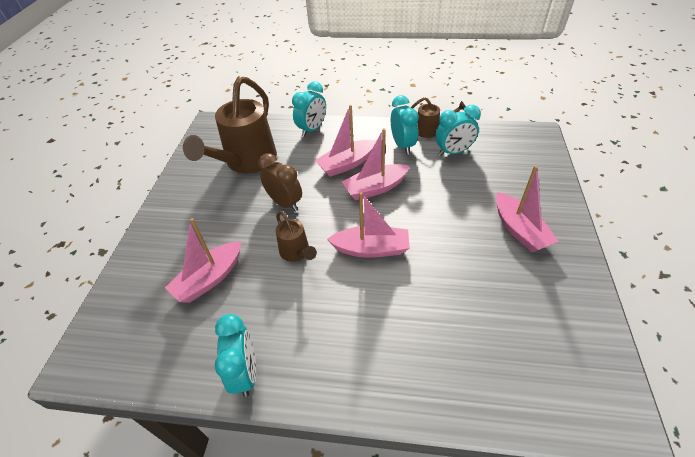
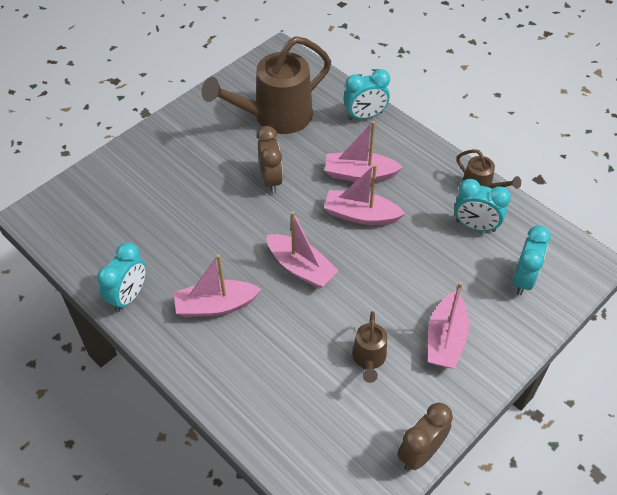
camera: 35 degrees right, 5 degrees up
(210, 279) = (160, 209): pink boat -> pink boat (216, 305)
(296, 252) = (240, 231): brown watering can -> brown watering can (369, 359)
(402, 145) = (433, 187): turquoise clock -> turquoise clock (523, 279)
(601, 321) = (420, 453): none -> brown clock

